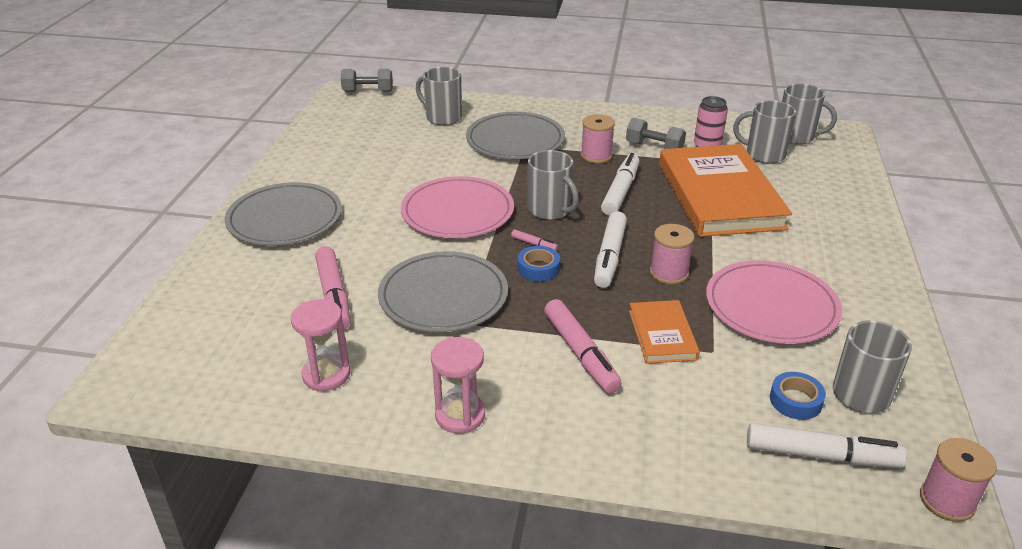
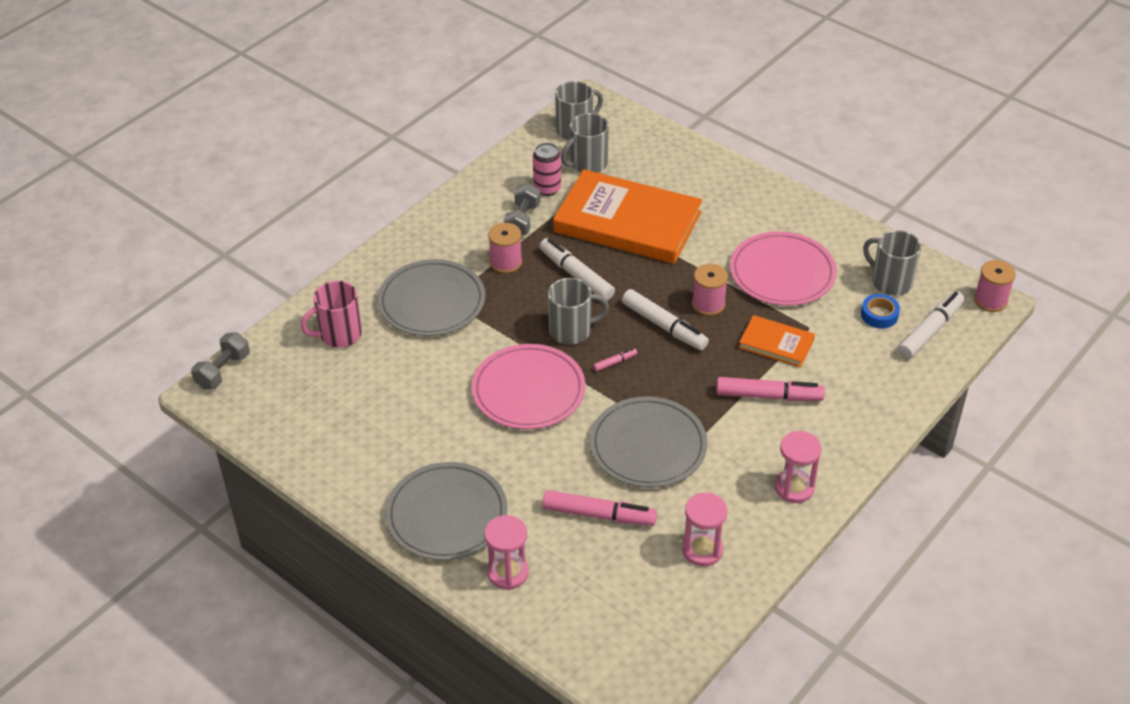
camera: 60 degrees left, 10 degrees up
(235, 268) = (508, 573): none -> pink hourglass
(442, 117) = (339, 334): grey mug -> pink mug
(538, 268) = (650, 374): blue tape -> none
(654, 148) = (522, 220): grey dumbbell -> grey dumbbell turned 45 degrees counterclockwise

